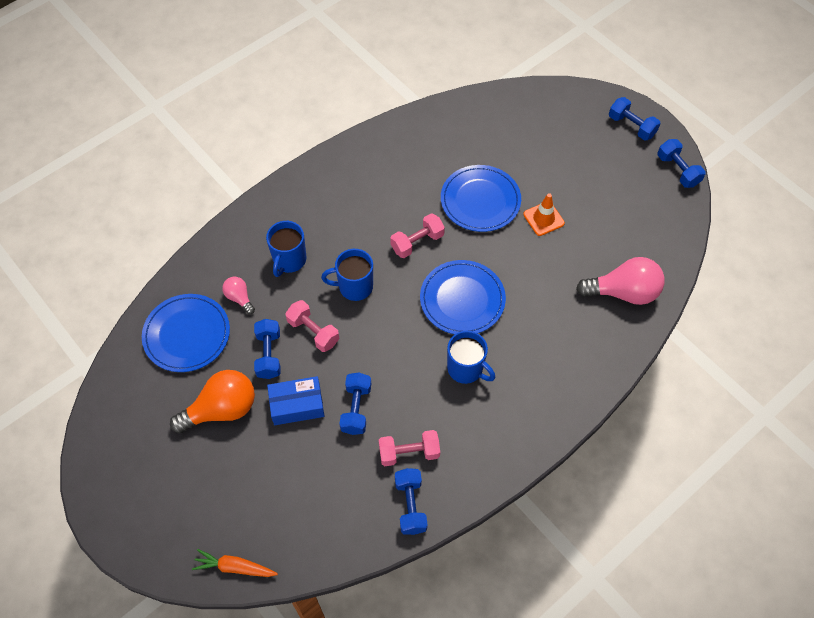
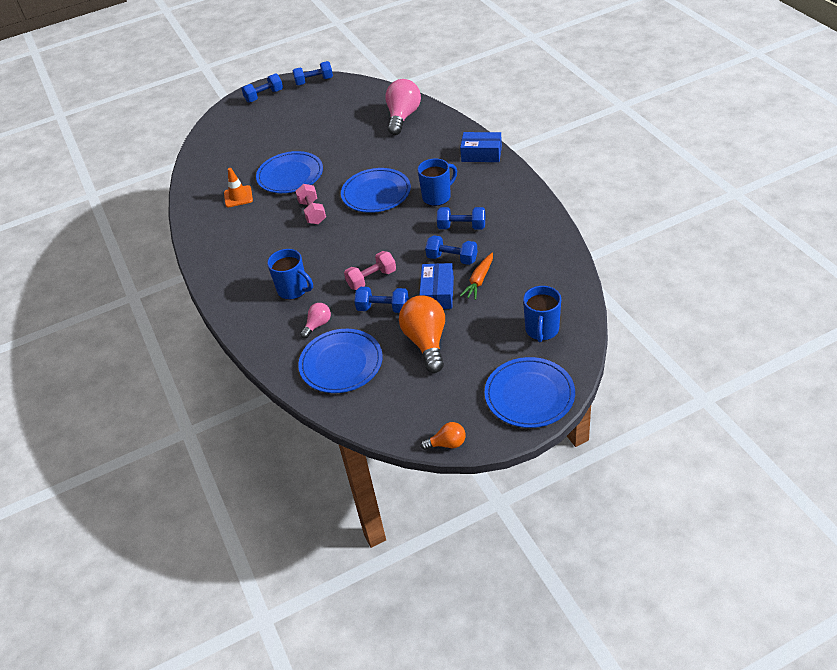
camera: 70 degrees left, 15 degrees down
(84, 459) = (447, 444): none -> orange light bulb
(150, 530) = (529, 395): none -> blue plate
(235, 567) = (574, 339): orange carrot -> orange carrot (479, 280)
(239, 298) = (318, 325): pink light bulb -> pink light bulb turned 150 degrees clockwise
(354, 287) = (338, 251): blue mug -> blue mug (542, 330)
(409, 453) = (499, 232): pink dumbbell -> none
(410, 505) = (542, 235): blue dumbbell -> blue dumbbell (461, 227)
(543, 219) = (323, 146): orange traffic cone -> orange traffic cone (238, 196)
(562, 404) = (481, 154): none -> blue box

